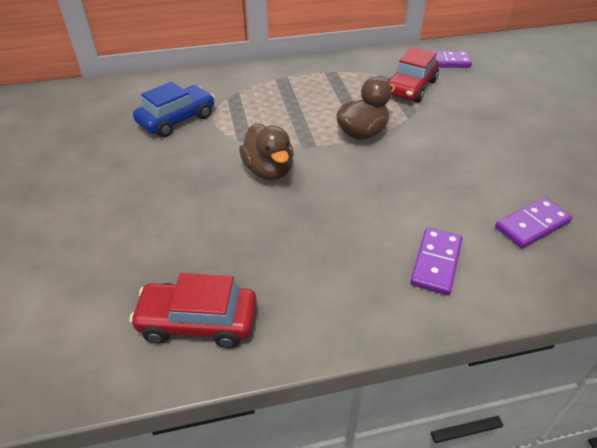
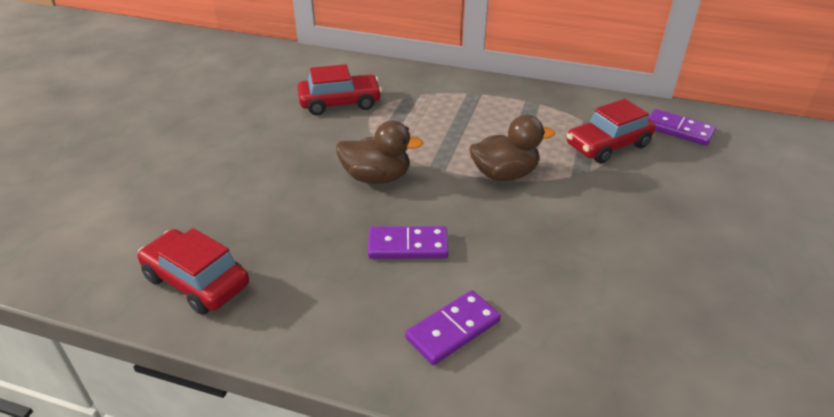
camera: 30 degrees right, 5 degrees down
(177, 119) = (340, 103): blue car -> red car
(268, 171) = (376, 177): brown duck -> brown duck turned 90 degrees counterclockwise
(532, 225) = (602, 341): purple domino -> purple domino (408, 246)

